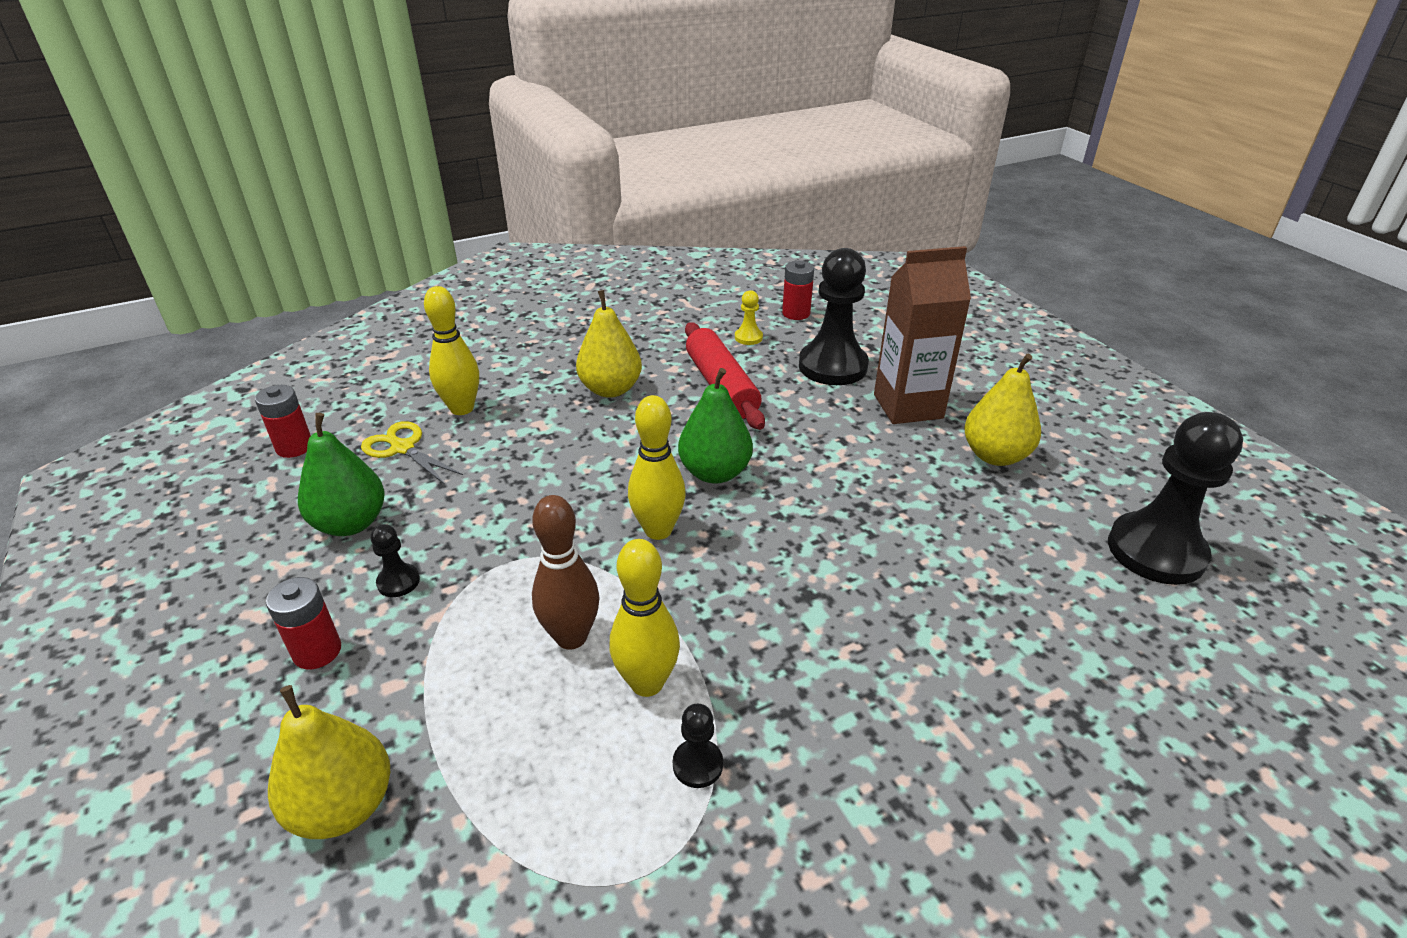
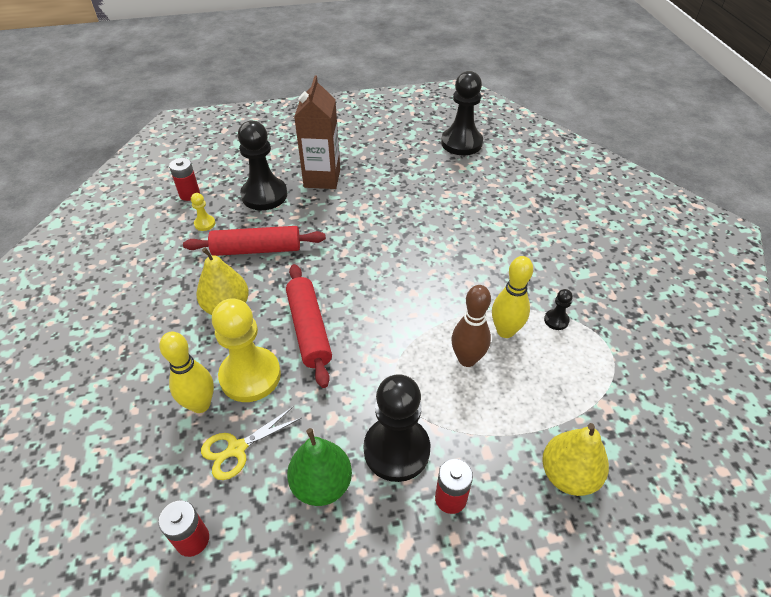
camera: 75 degrees left, 10 degrees up
(398, 582) = (396, 450): black pawn -> black pawn, size x2.31
(507, 432) = (250, 376): none -> yellow pawn
(592, 461) = (309, 329): none -> red rolling pin
(658, 530) = (391, 307): yellow bowling pin -> none
(715, 473) = (347, 271): green pear -> none
(995, 455) = (379, 163): yellow pear -> none

